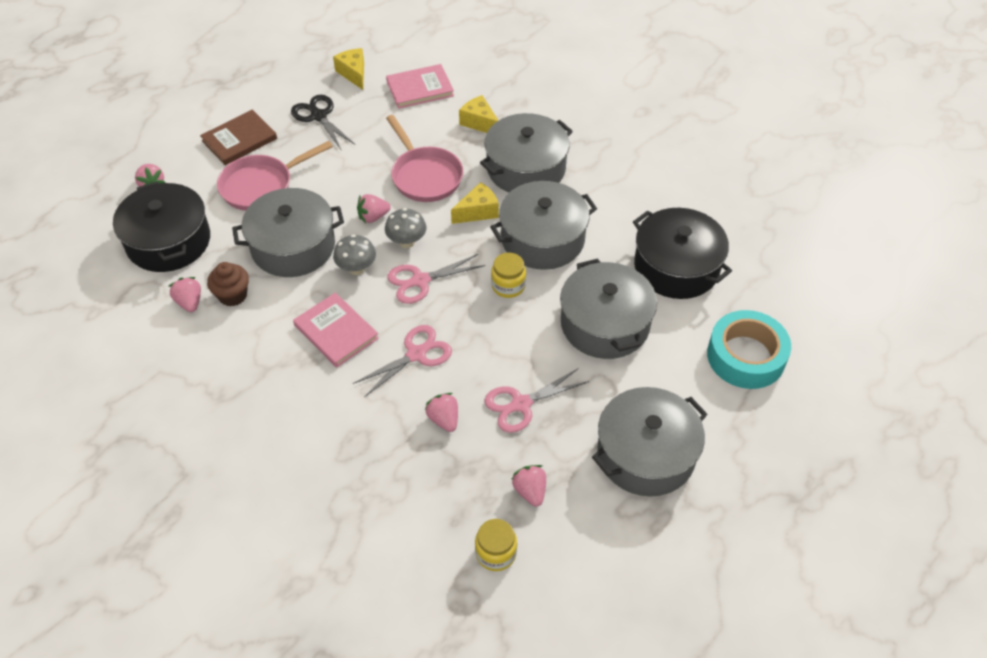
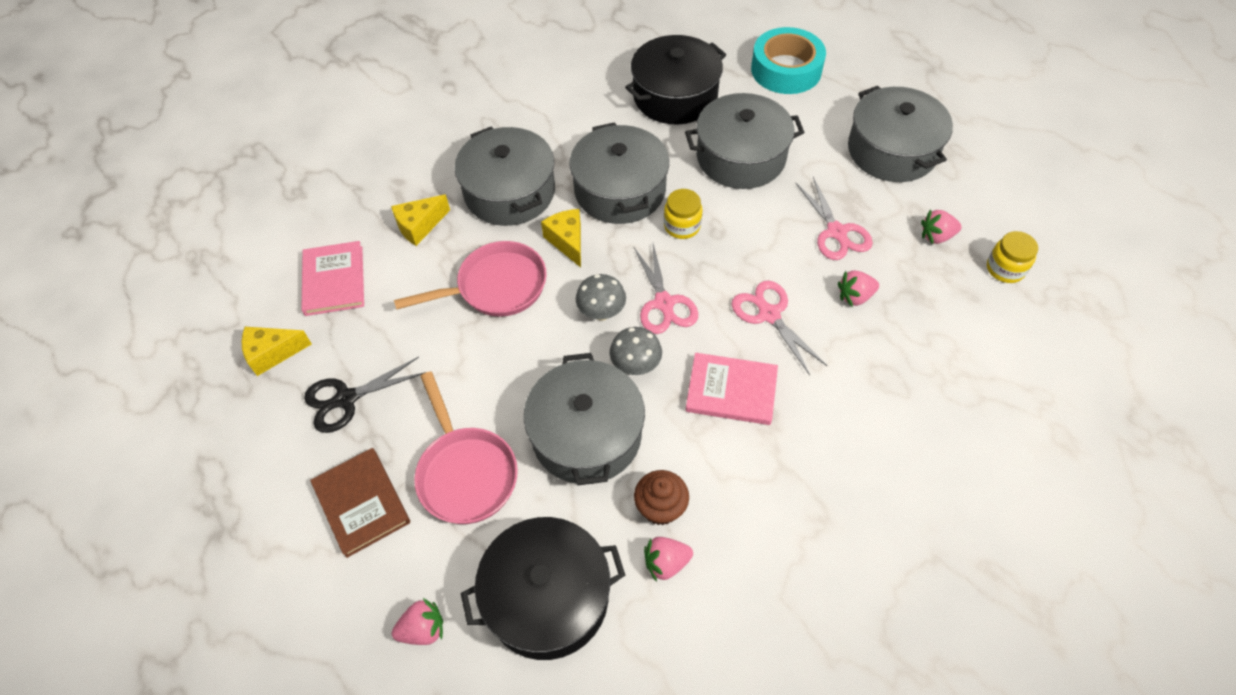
camera: 80 degrees left, 5 degrees up
(336, 332) = (731, 391): pink book -> pink book turned 45 degrees clockwise
(373, 217) = (553, 344): pink strawberry -> none

